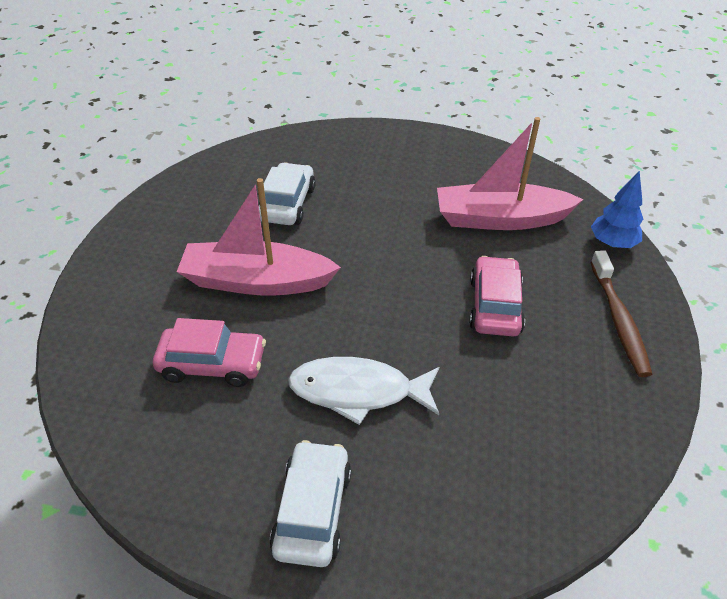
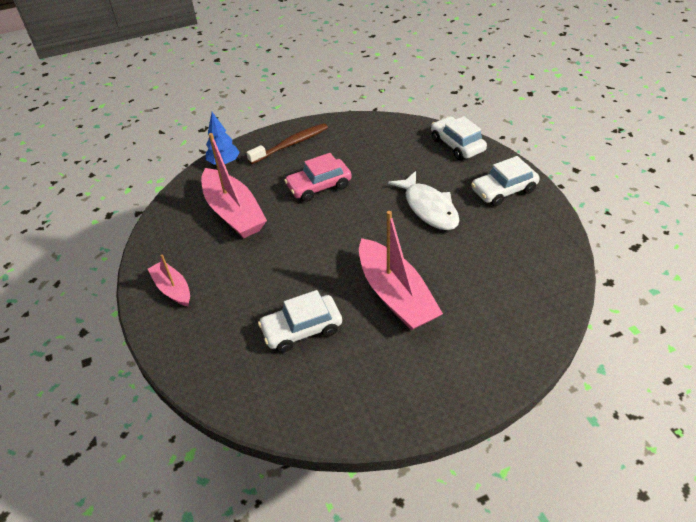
camera: 120 degrees left, 0 degrees up
(212, 364) = (474, 273): pink car -> none
(417, 151) = (172, 289): none -> pink boat
(477, 532) = (457, 145): none -> white car

